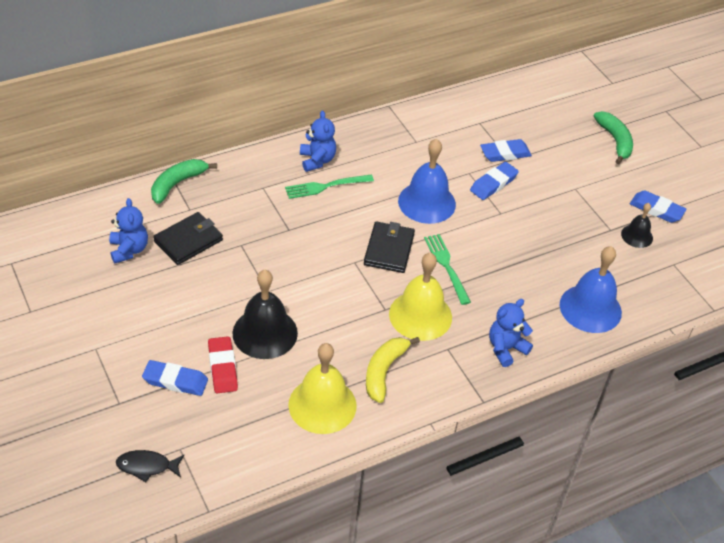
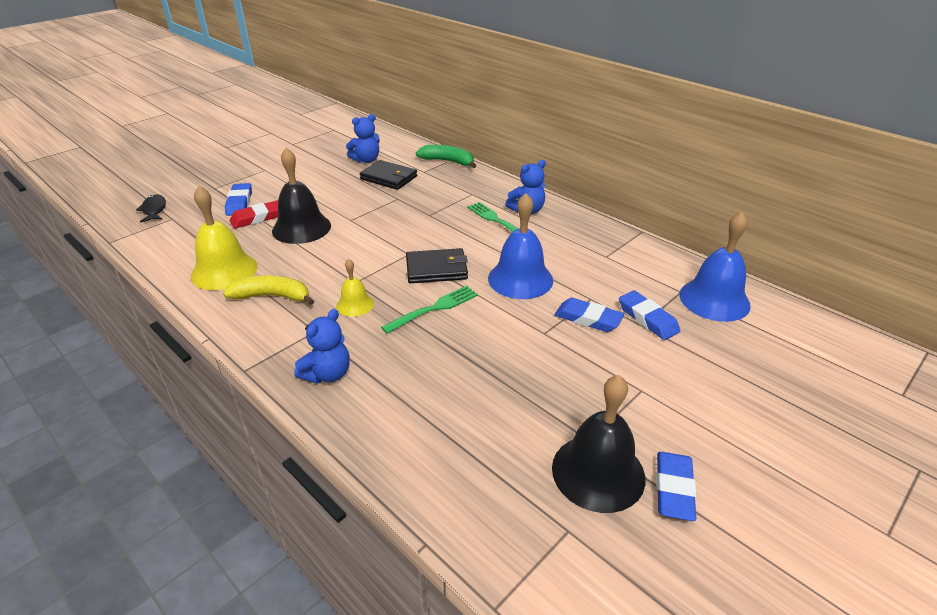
camera: 75 degrees right, 10 degrees down
(420, 315) = (355, 304): yellow bell -> yellow bell, size x0.54
(506, 349) = (327, 374): blue teddy bear -> blue teddy bear turned 90 degrees clockwise
(590, 308) = (425, 441): blue bell -> blue bell (714, 299)
(615, 141) = (778, 416): green banana -> none
(637, 236) = (598, 472): black bell -> black bell, size x1.84

